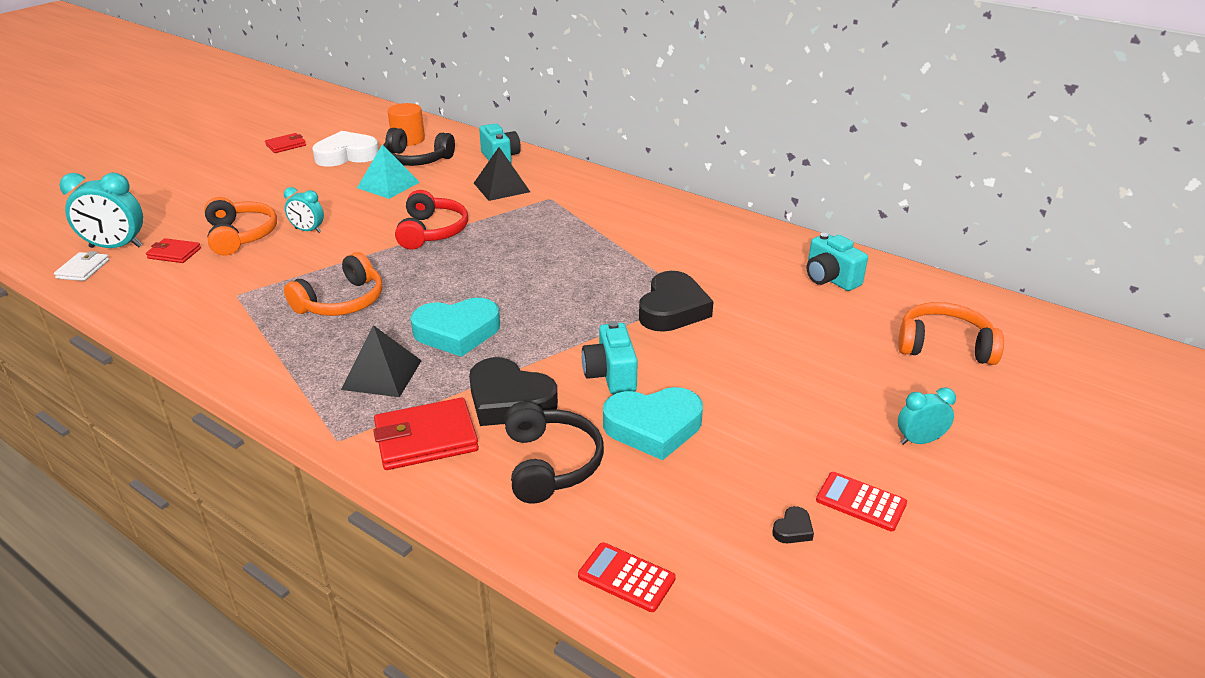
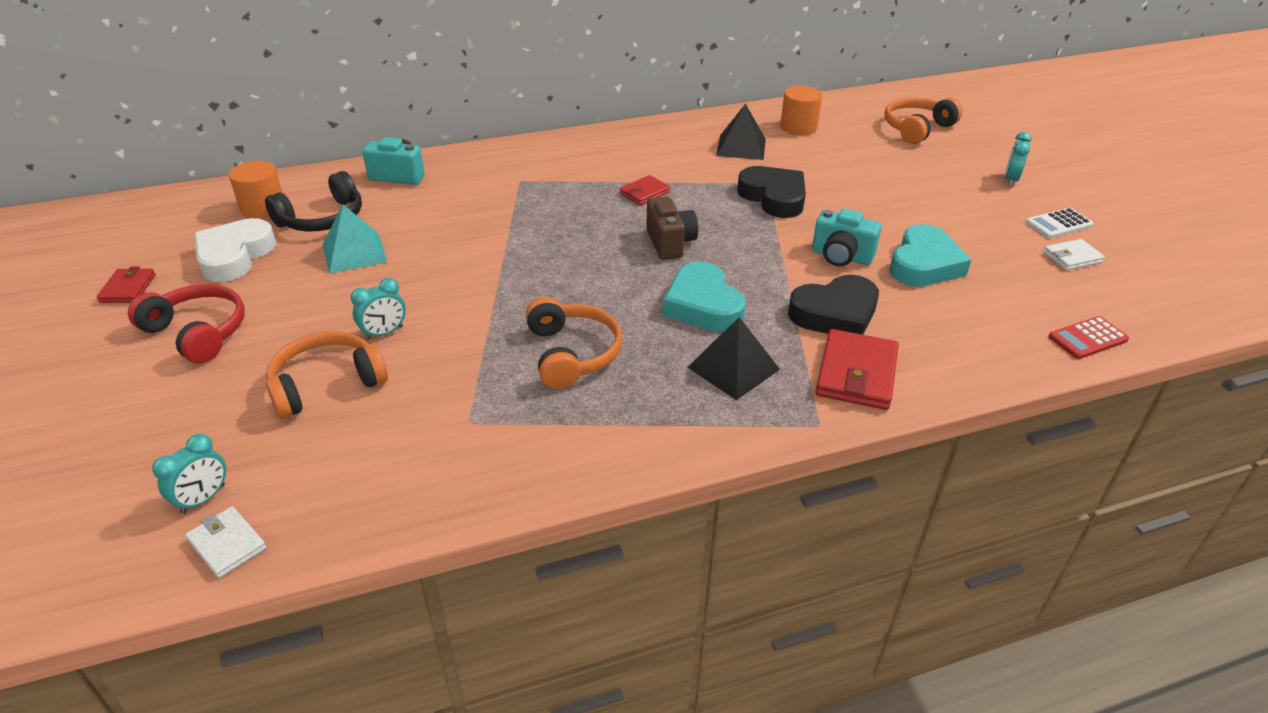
camera: 55 degrees left, 5 degrees up
(116, 247) = (203, 499): turquoise clock -> turquoise clock, size x0.59
(174, 253) = (298, 449): red wallet -> red wallet (644, 193)
(240, 236) = (326, 384): orange headphones -> orange headphones turned 45 degrees counterclockwise
(431, 231) = (497, 260): red headphones -> red headphones (197, 333)
(457, 332) = (703, 305): turquoise heart -> turquoise heart turned 135 degrees clockwise
(501, 187) = (461, 195): black pyramid -> black pyramid (741, 147)
(533, 287) = (670, 243): none -> brown camera
(550, 464) = (936, 324): black headphones -> none
(793, 529) = (1072, 257): black heart -> white wallet
(830, 279) = (798, 127): turquoise camera -> orange cylinder
(861, 502) = (1058, 224): red calculator -> white calculator

